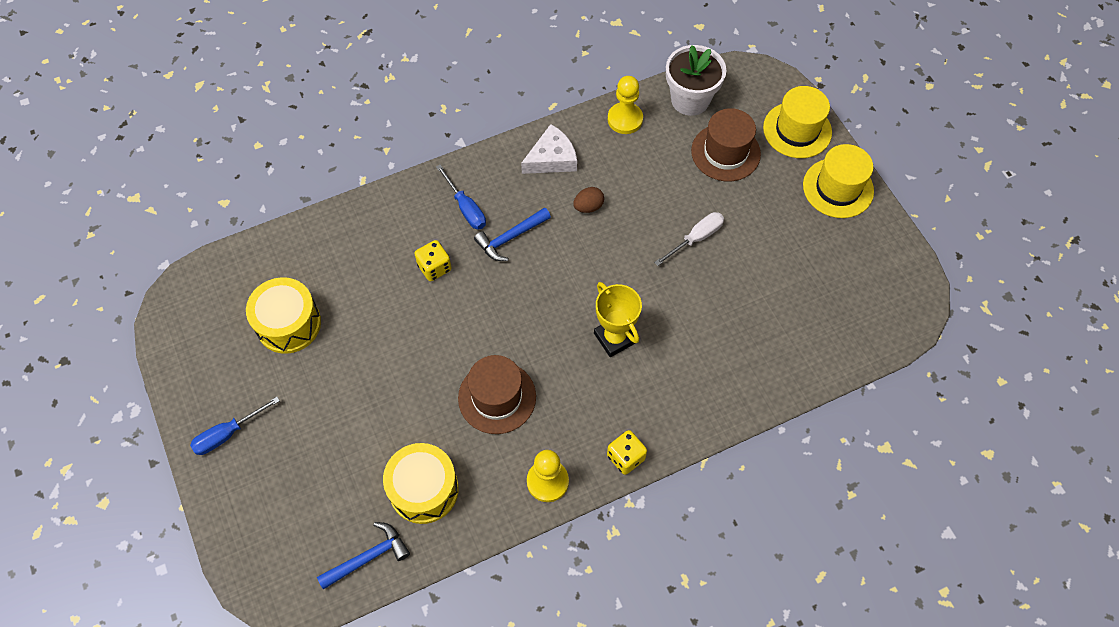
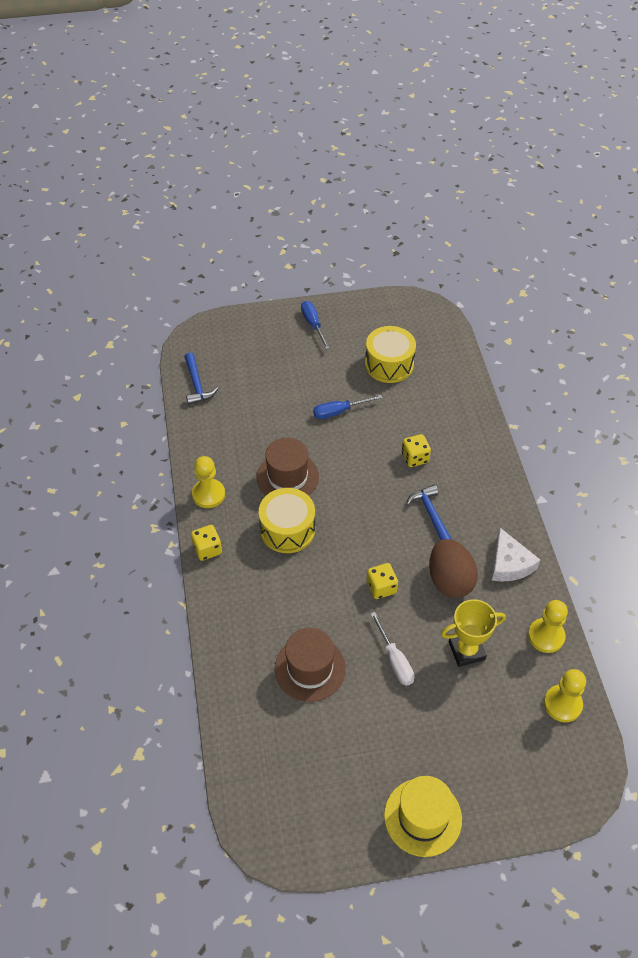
camera: 105 degrees right, 10 degrees down
(424, 489) = (232, 421): yellow drum -> yellow drum (287, 529)
(466, 208) = (469, 489): blue screwdriver -> blue screwdriver (339, 411)
(588, 207) = (450, 580): brown egg -> brown egg, size x1.98
(614, 338) = (313, 568): yellow trophy -> yellow trophy (466, 651)
(617, 267) = (381, 587): none -> yellow dice
(690, 100) = (562, 704): white flower pot -> yellow pawn
(725, 152) = (489, 718): brown hat -> brown hat (310, 668)
(797, 130) = (506, 801): yellow hat -> none

